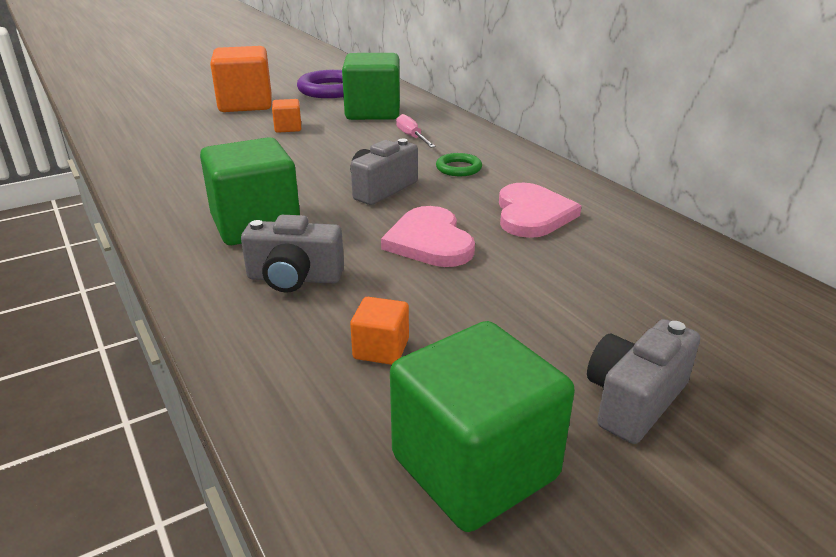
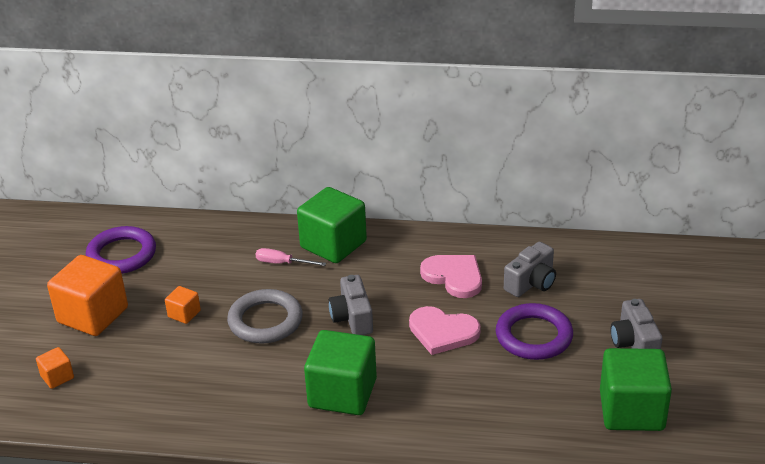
camera: 50 degrees left, 5 degrees up
(294, 278) = (429, 402): grey camera -> grey camera (531, 283)
(321, 157) = (265, 321): none -> grey ring
(373, 112) = (207, 257): green cube -> green cube (333, 244)
(381, 349) = (529, 400): orange cube -> orange cube (57, 377)
(458, 168) = (360, 270): green ring -> none
(513, 303) = (534, 336): none -> purple ring

